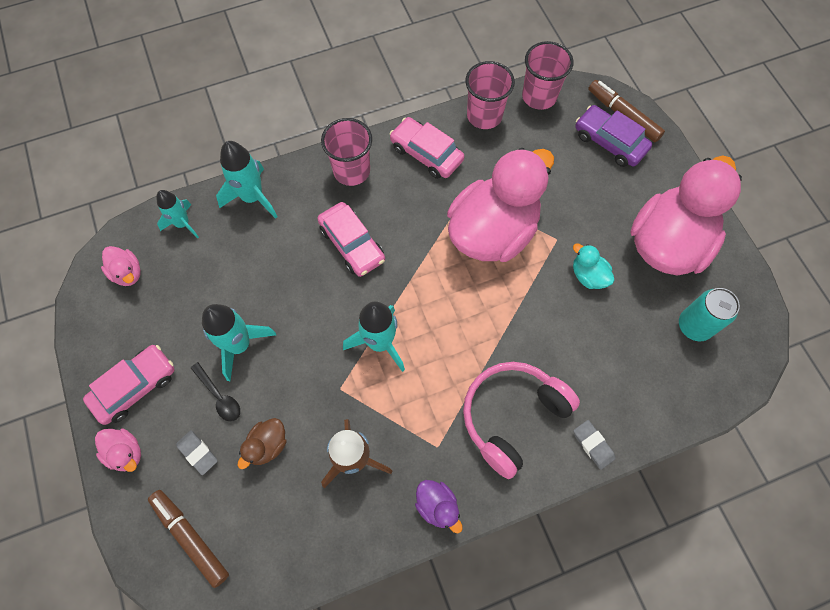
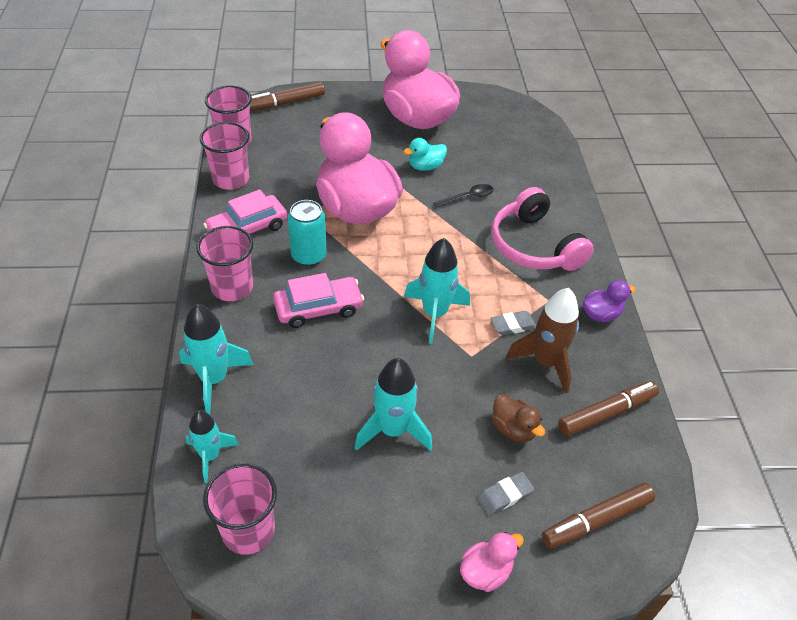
camera: 75 degrees left, 20 degrees down
(127, 273) = (248, 530): pink duck -> pink cup
(135, 387) = (406, 548): pink car -> none
(219, 396) = (446, 462): black spoon -> black spoon (467, 197)
(309, 530) = (606, 413): none -> brown marker
(593, 445) = (570, 208): grey eraser -> grey eraser (513, 325)
(609, 142) = (307, 117): purple car -> none
(694, 326) = (491, 128): turquoise can -> turquoise can (309, 256)

